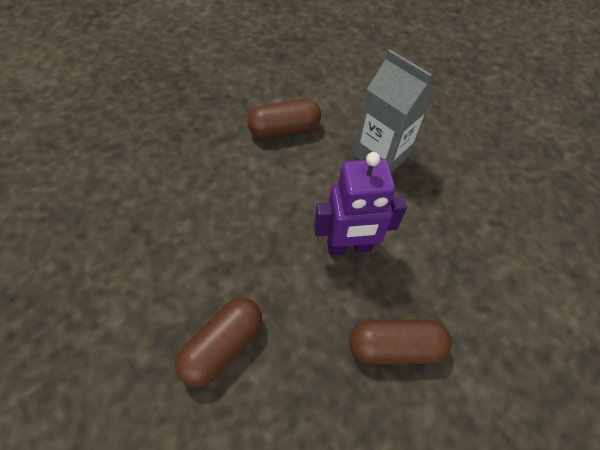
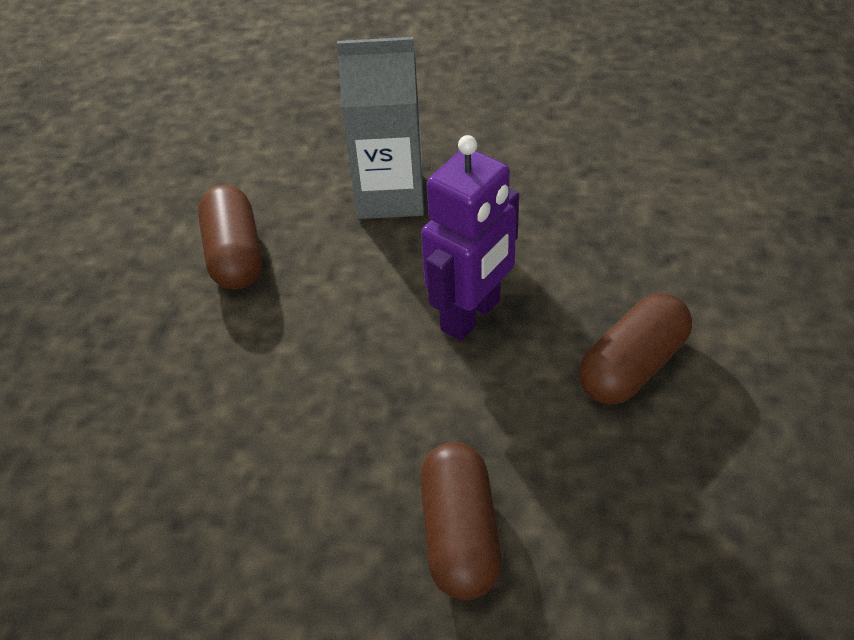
camera: 40 degrees left, 10 degrees down
(284, 129) = (235, 255): brown capsule -> brown capsule turned 45 degrees counterclockwise

